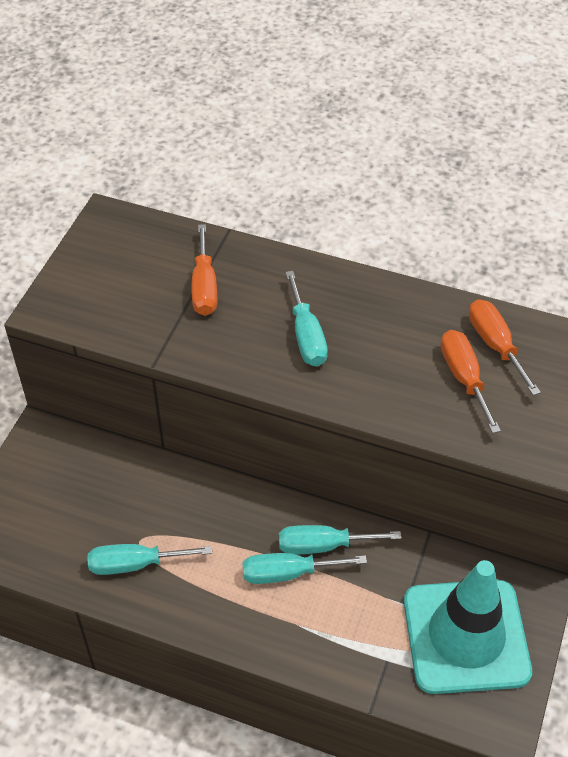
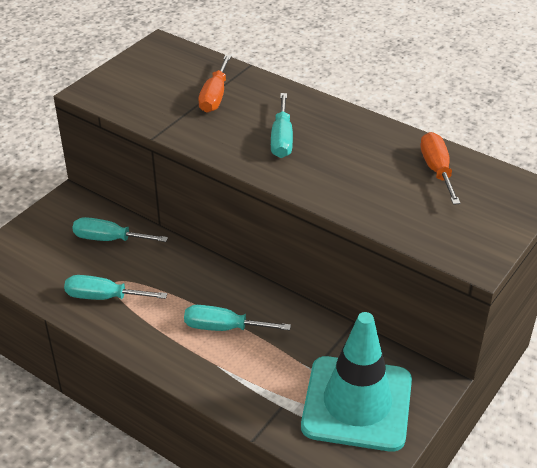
camera: 15 degrees right, 10 degrees down
(323, 546) = (260, 314): turquoise screwdriver -> turquoise screwdriver (109, 239)
(464, 378) = (401, 187): orange screwdriver -> none

